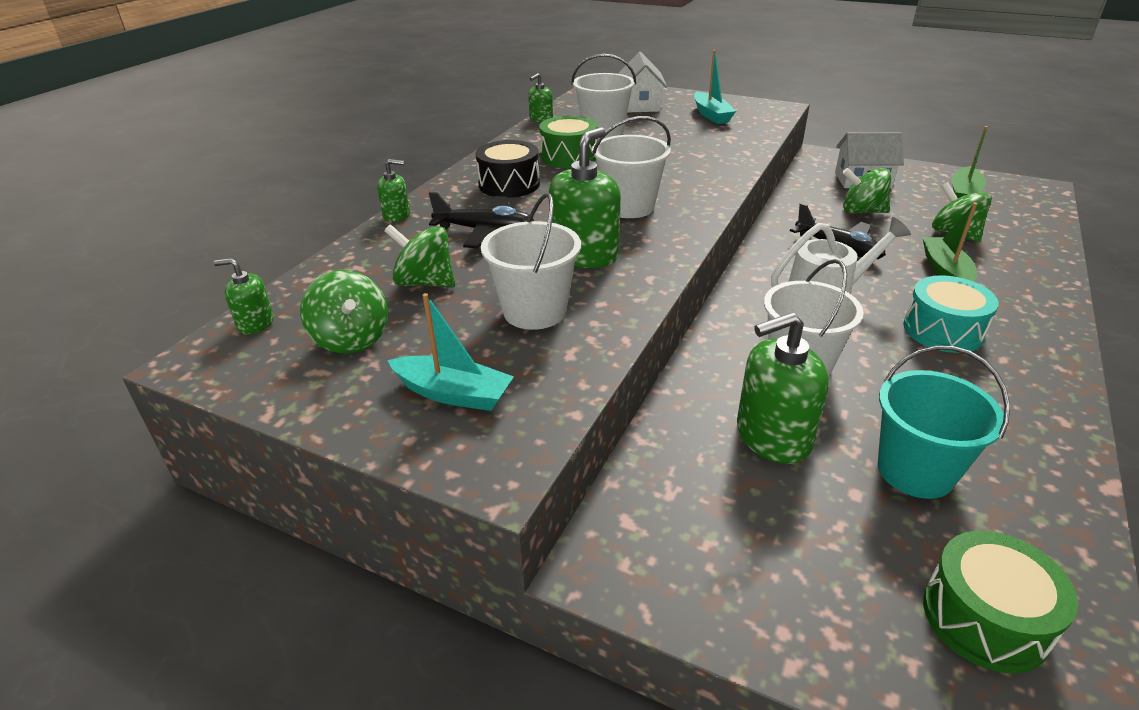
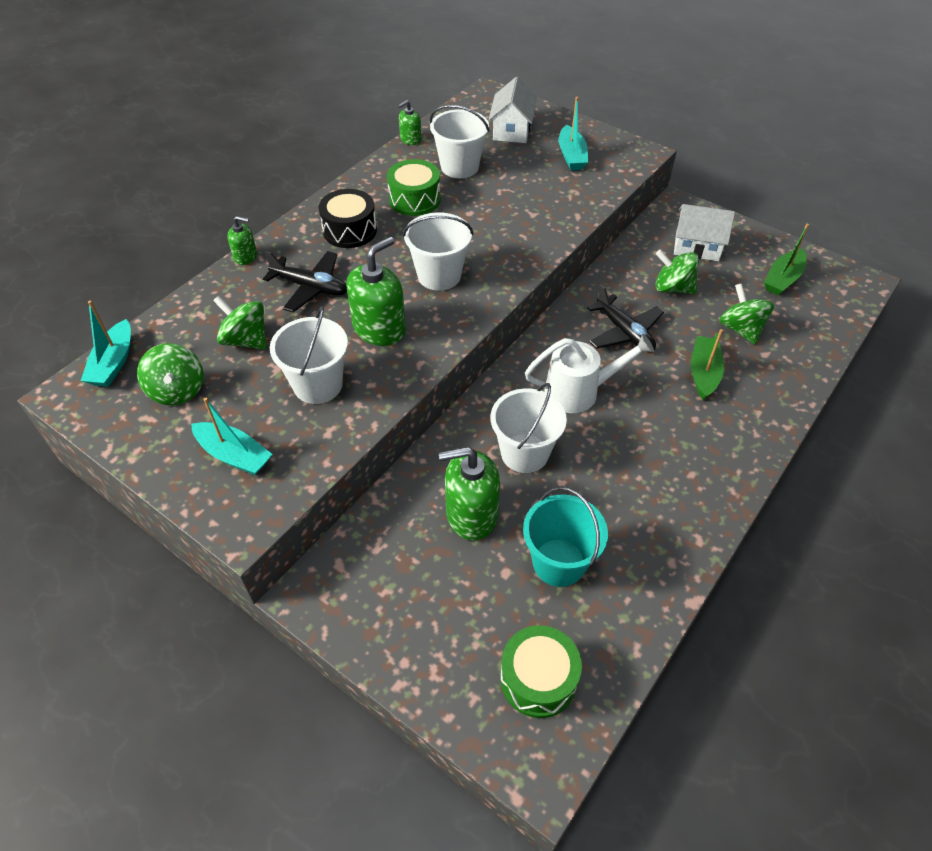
camera: 10 degrees right, 15 degrees up
(255, 323) = (114, 363): green soap dispenser -> turquoise boat
(943, 330) = (660, 437): turquoise drum -> none

